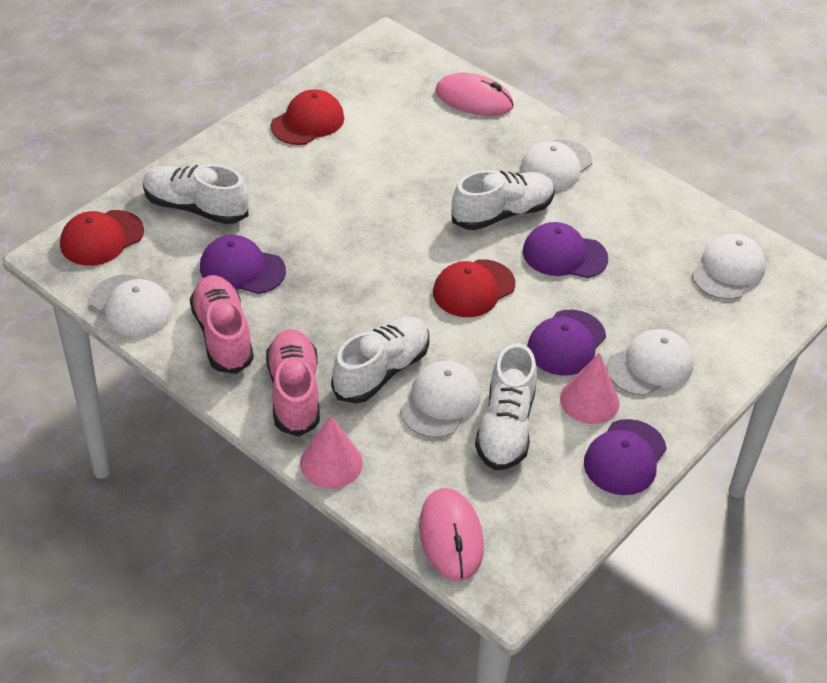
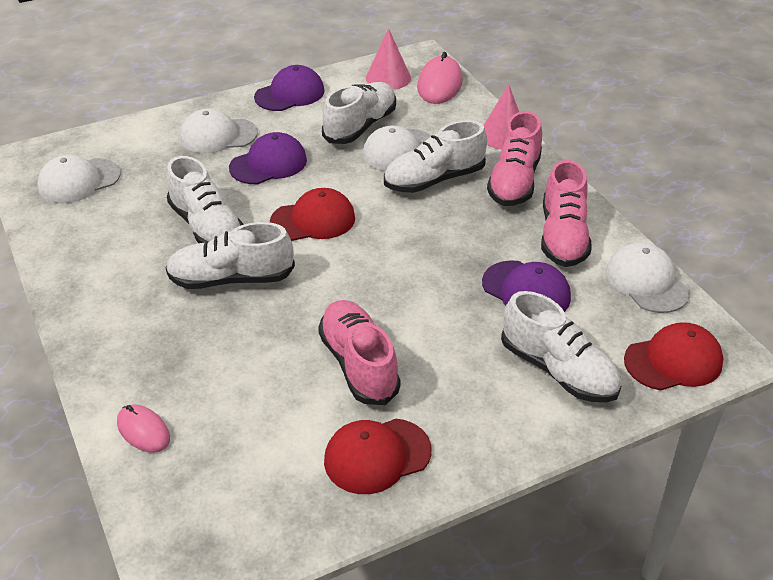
camera: 155 degrees left, 5 degrees down
(354, 174) = (359, 364): none -> pink shoe
(474, 99) = (143, 431): pink mouse -> pink mouse, size x0.62
(556, 166) = (130, 315): white cap -> none
(564, 255) = (207, 227): purple cap -> white shoe
(589, 400) = (284, 127): pink cone -> pink cone (388, 78)

